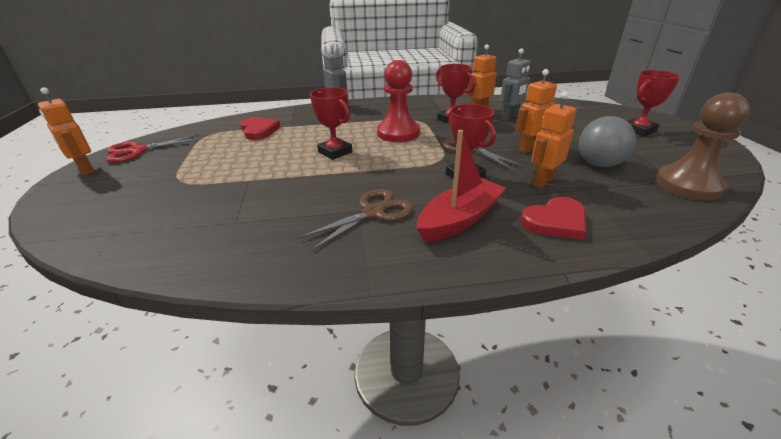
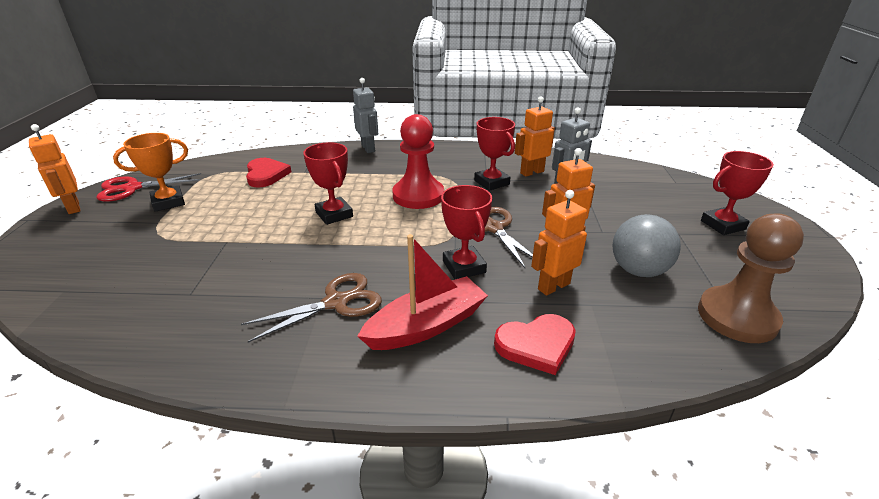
camera: 10 degrees right, 0 degrees up
(178, 157) = (168, 202): none -> orange trophy

